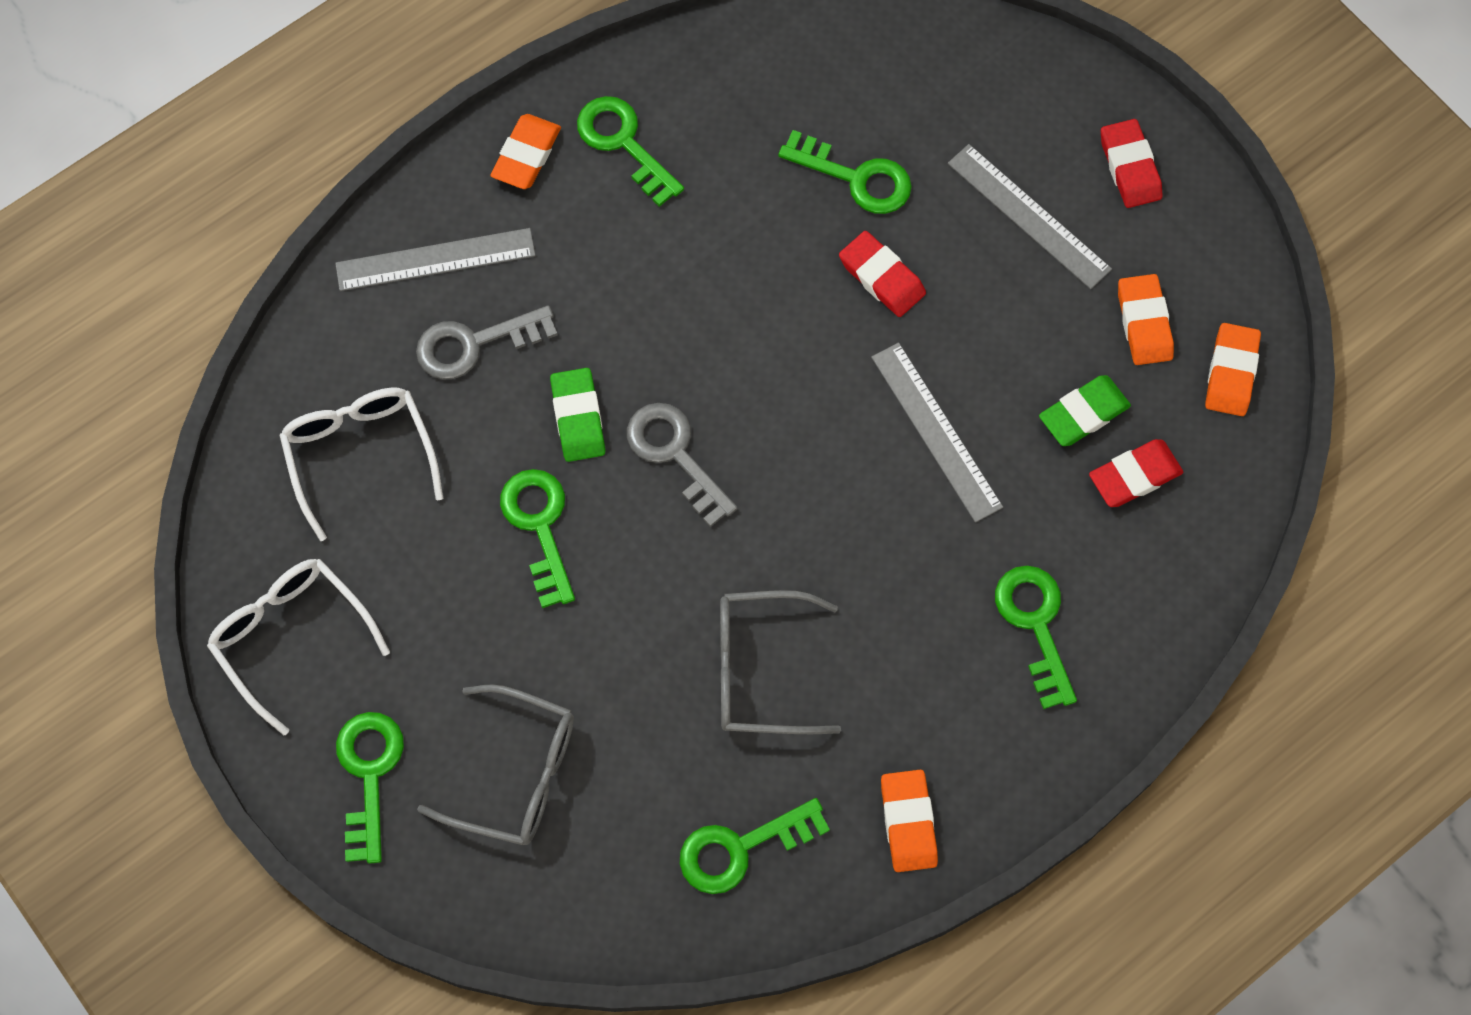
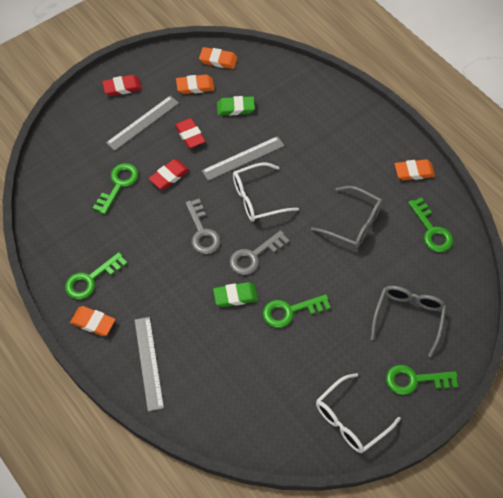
camera: 90 degrees left, 10 degrees down
(360, 454) = (254, 393): white glasses -> white glasses (257, 198)
(474, 344) = (196, 343): grey key -> grey key (202, 232)
(760, 670) = (353, 223): grey glasses -> grey glasses turned 60 degrees counterclockwise
(1035, 625) = (328, 127): green key -> none
(1083, 413) = (235, 108): green eraser -> green eraser turned 60 degrees counterclockwise
(1134, 476) = (263, 93): red eraser -> red eraser (190, 135)

